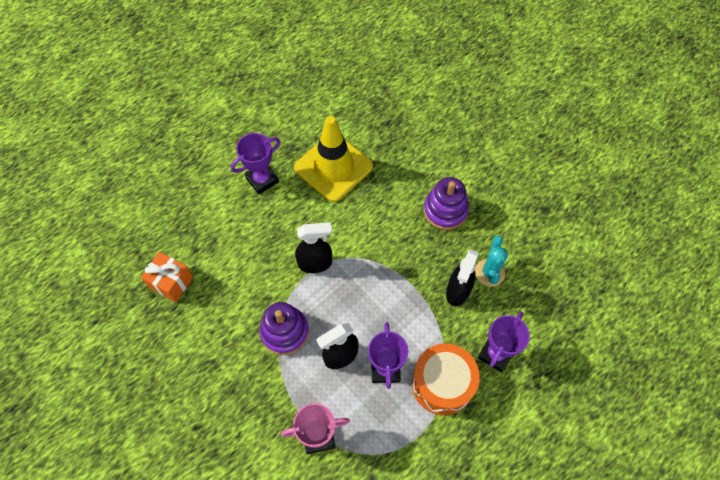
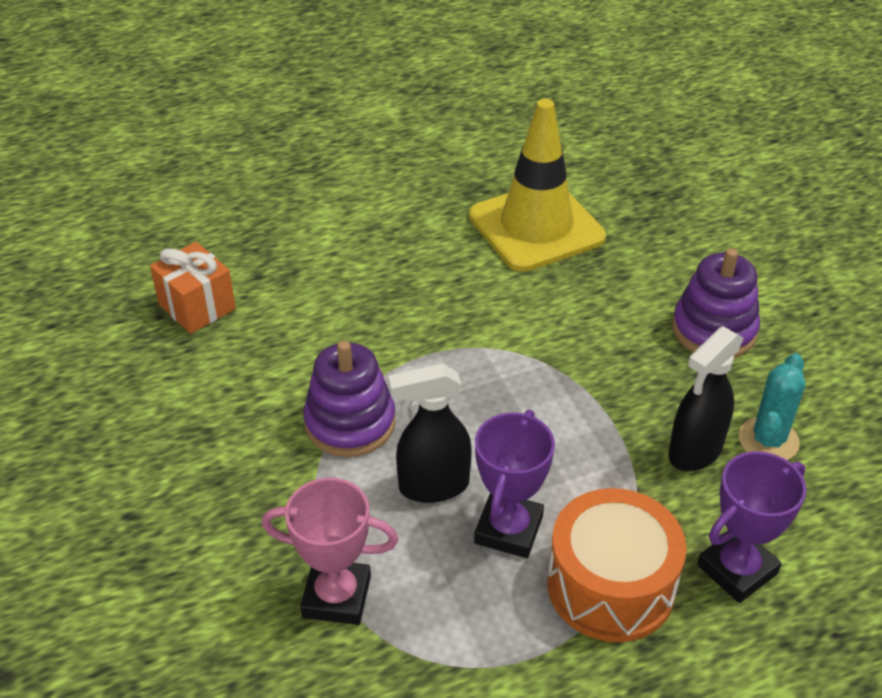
camera: 20 degrees right, 20 degrees down
(262, 180) = (410, 215): purple trophy -> none
(315, 263) = (448, 343): black spray bottle -> none

